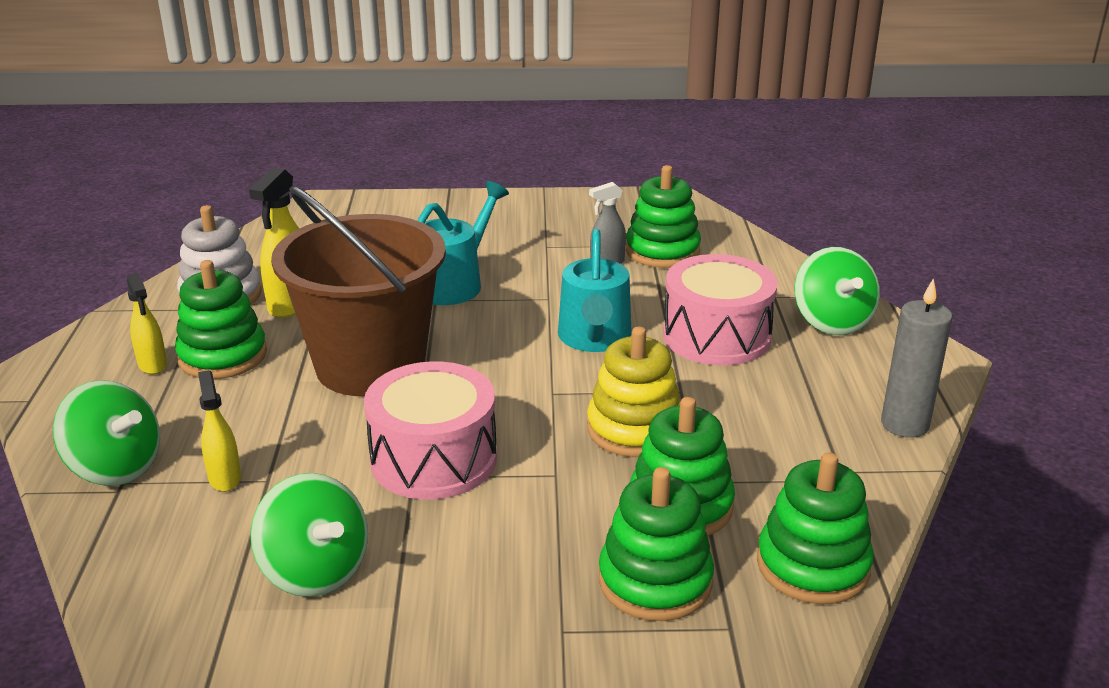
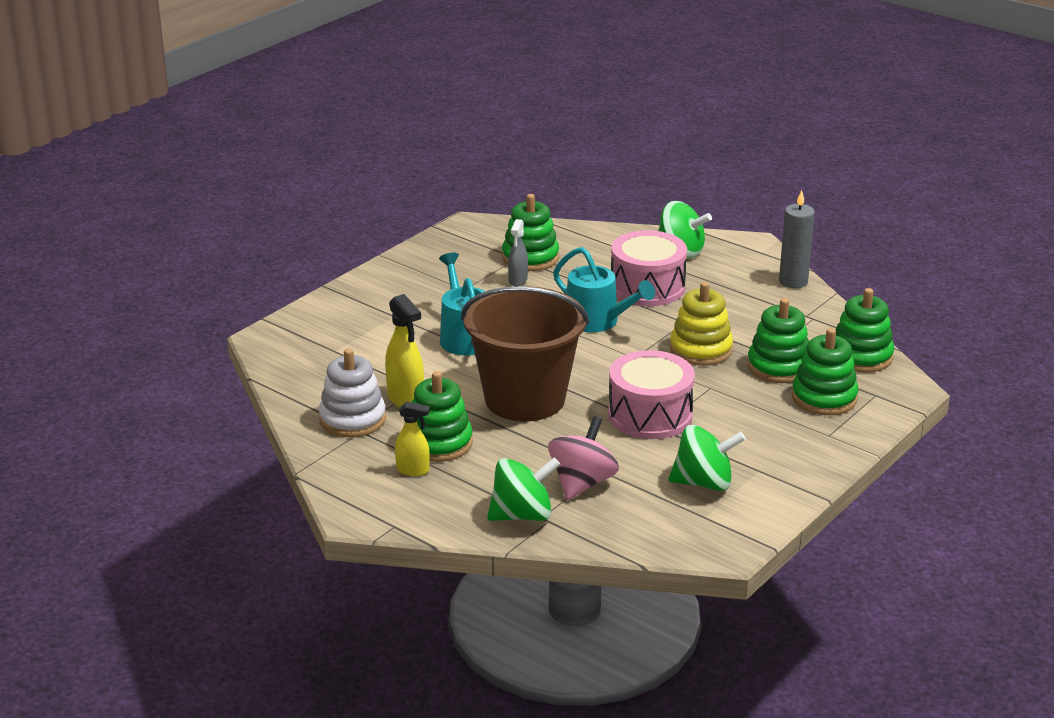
camera: 50 degrees left, 0 degrees up
(225, 478) = (582, 483): yellow spray bottle -> pink spinning top

